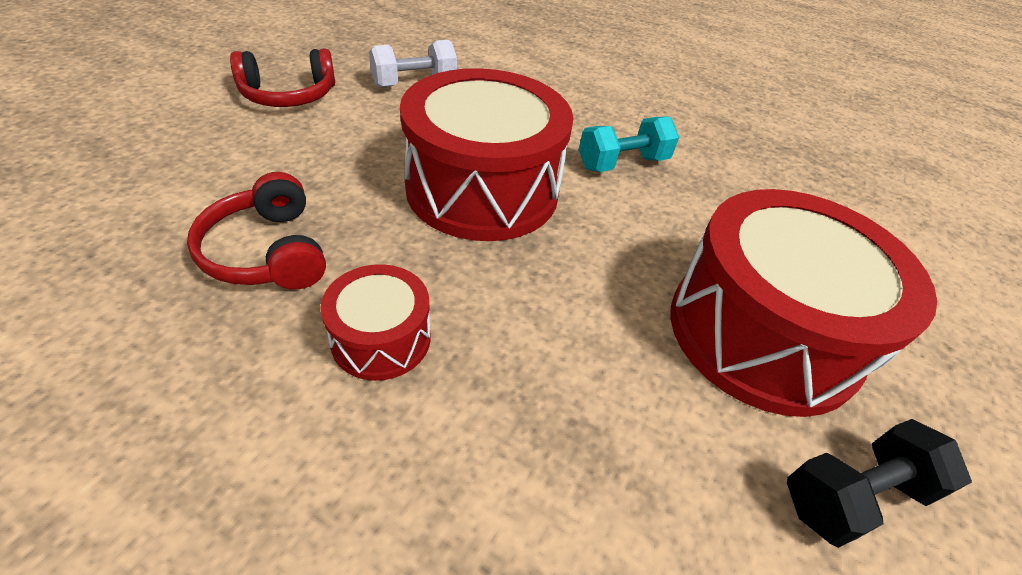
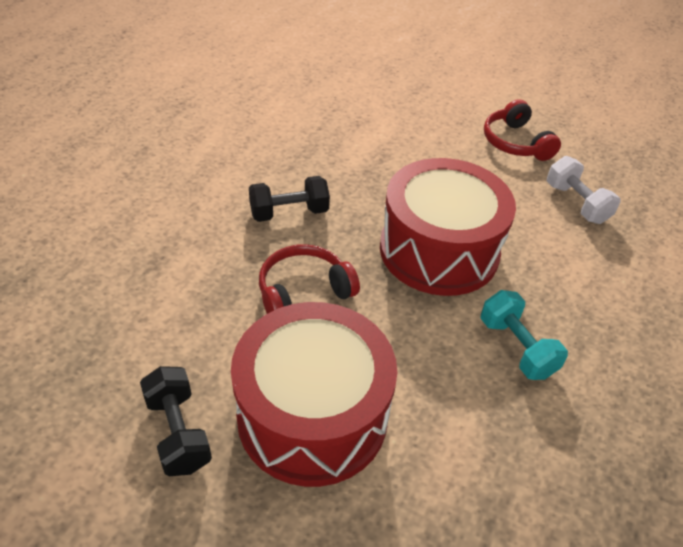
camera: 90 degrees right, 0 degrees up
(267, 252) = (347, 163): red headphones -> red headphones (303, 291)
(381, 338) = (289, 213): red drum -> black dumbbell

